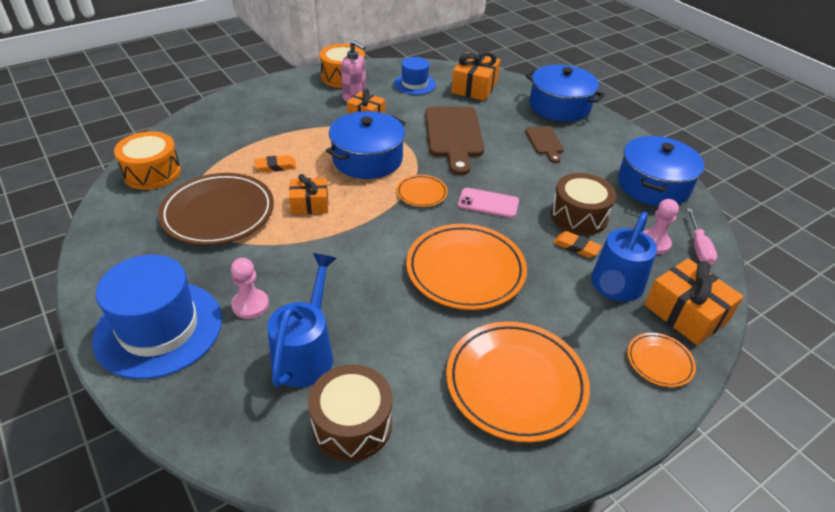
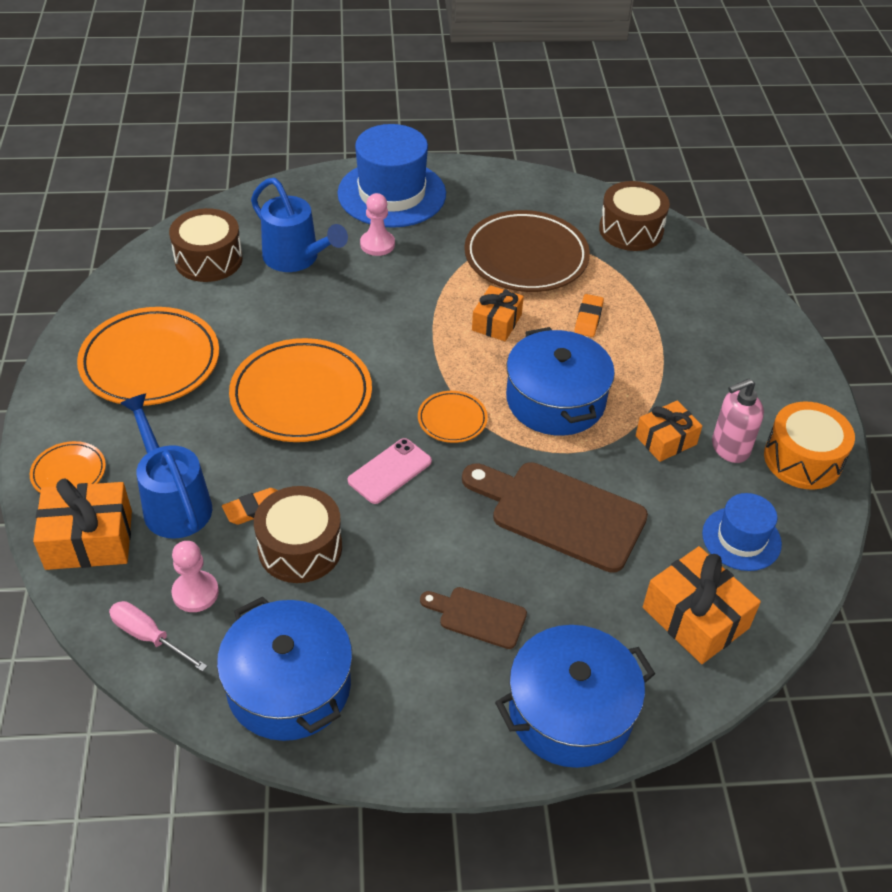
camera: 120 degrees right, 5 degrees up
(152, 172) = (631, 230): orange drum -> brown drum

